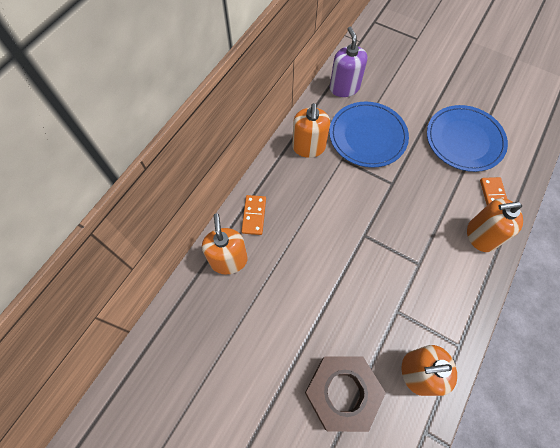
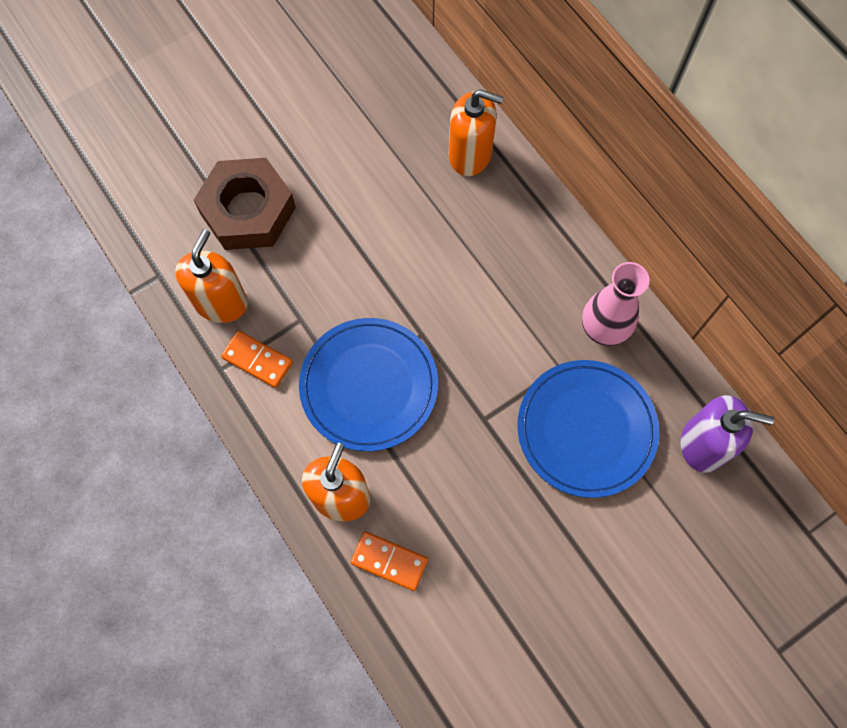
camera: 115 degrees right, 5 degrees up
(254, 215) = (520, 208): orange domino -> orange domino (257, 360)
(308, 147) = (603, 329): orange soap dispenser -> pink vase
(464, 140) = (511, 586): blue plate -> blue plate (369, 385)

